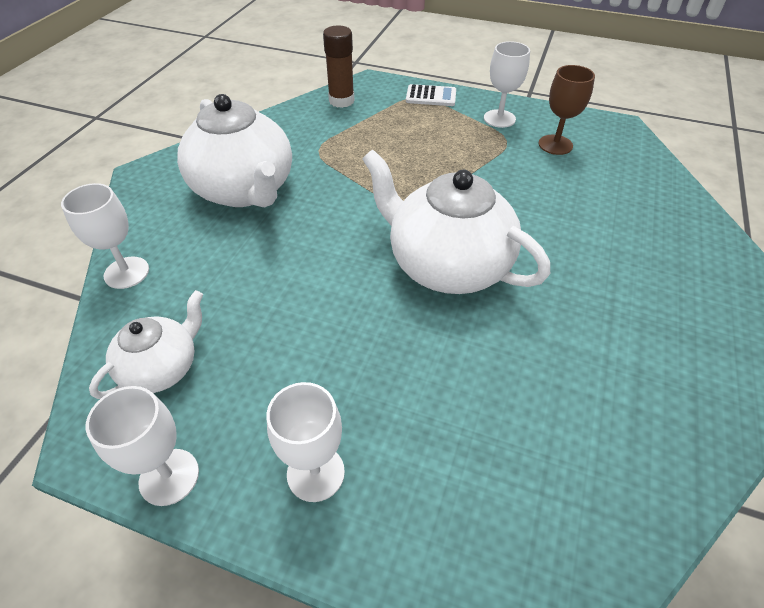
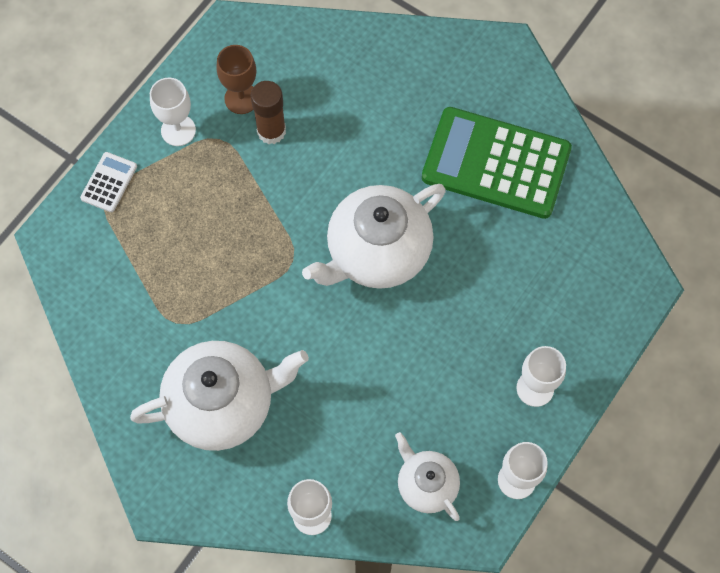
camera: 75 degrees left, 20 degrees up
(341, 101) = (84, 279): brown glue stick -> brown glue stick (271, 131)
(628, 355) = (496, 163): none -> green calculator

